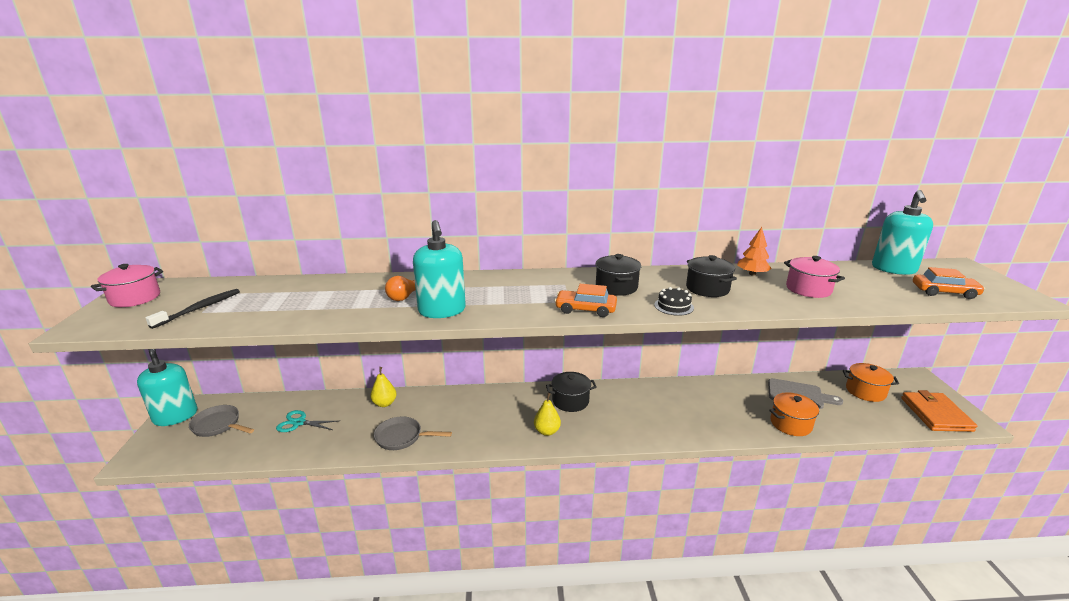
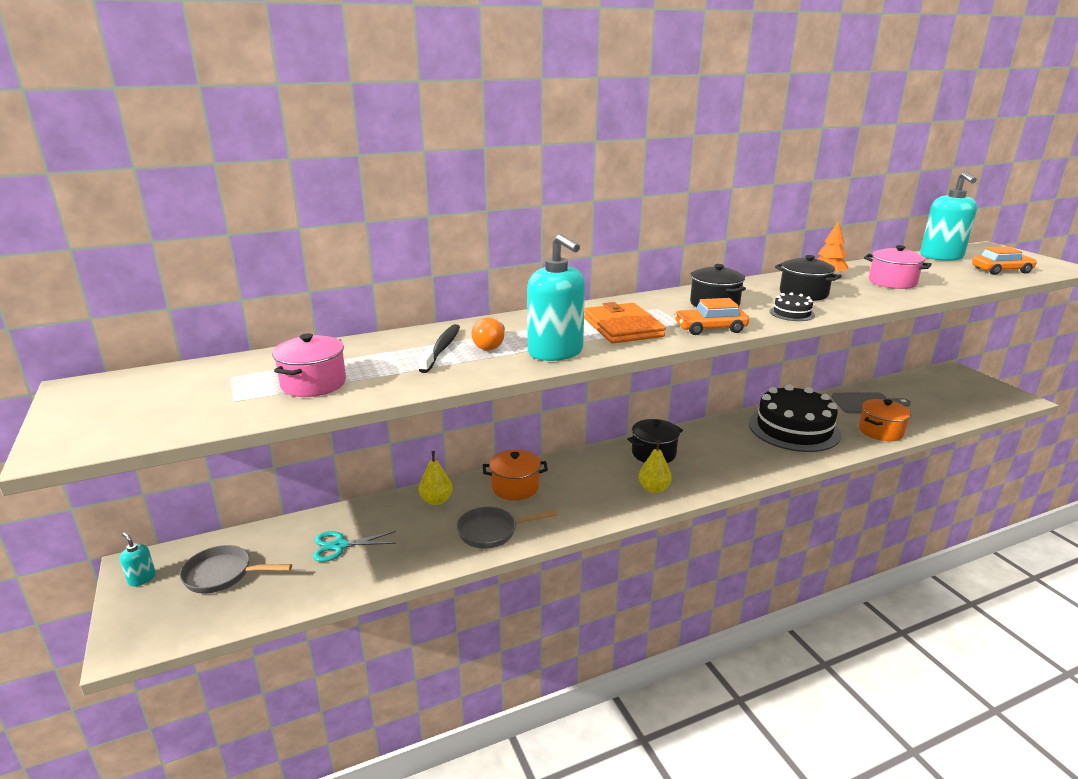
camera: 20 degrees left, 0 degrees up
(135, 298) = (99, 401): pink pot -> pink pot (313, 384)
(175, 416) = (142, 578): turquoise soap dispenser -> turquoise soap dispenser, size x0.44
(199, 309) = (224, 398): black toothbrush -> black toothbrush (441, 349)
(708, 404) = (794, 429): none -> black cake
(865, 391) = (920, 390): orange pot -> orange pot (515, 487)
(935, 414) = (989, 398): orange wallet -> orange wallet (622, 327)

